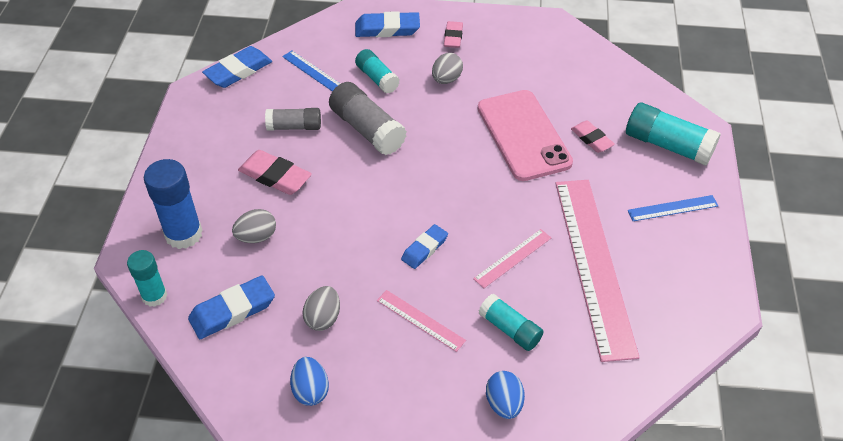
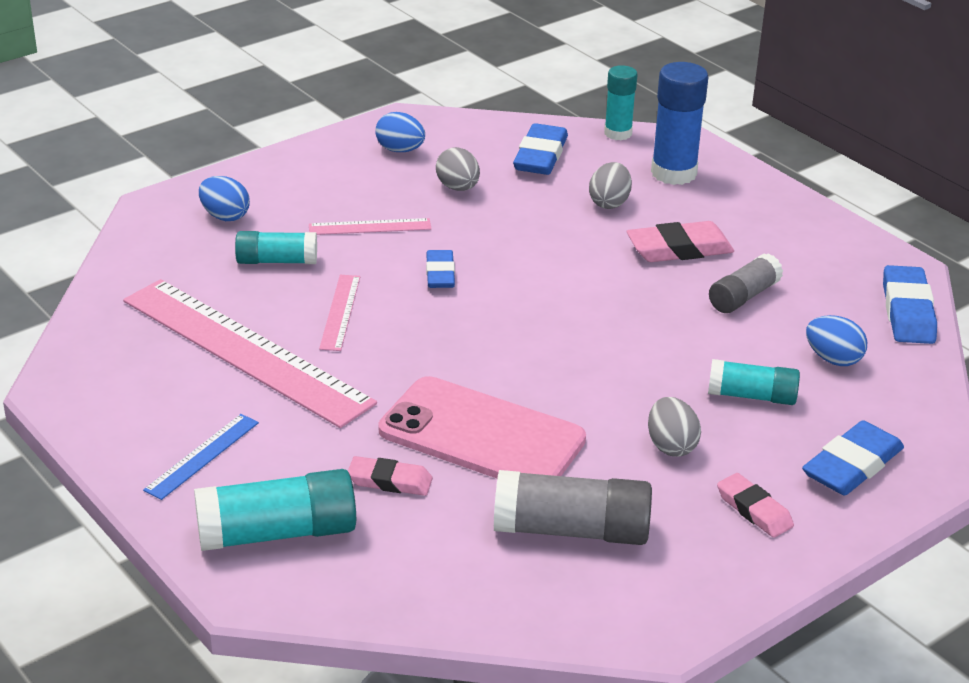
camera: 135 degrees right, 15 degrees down
(313, 72) = (833, 359): blue ruler -> blue egg
(367, 129) = (666, 337): grey glue stick -> grey glue stick (571, 530)

